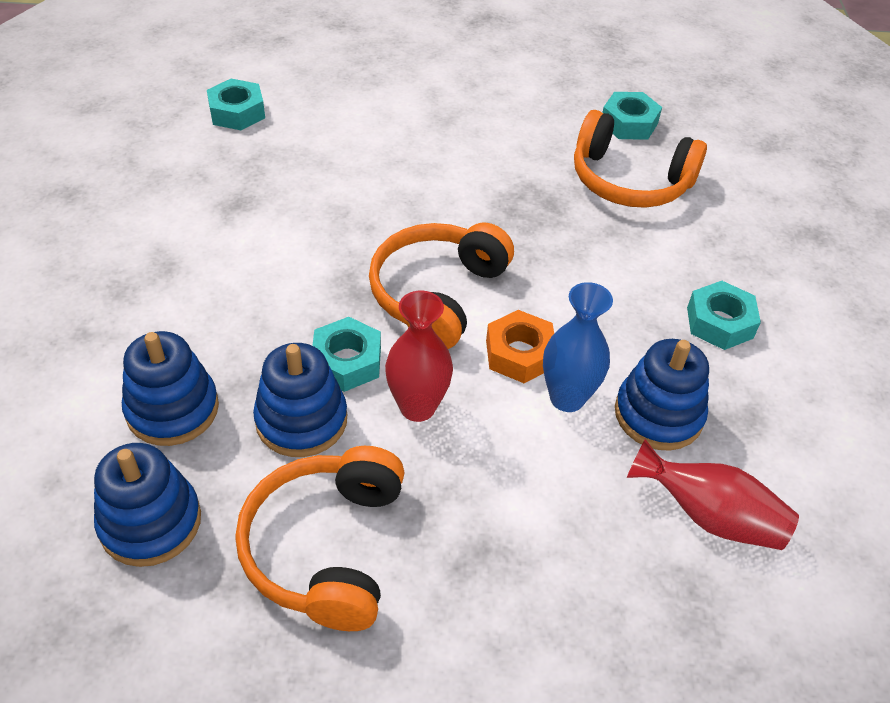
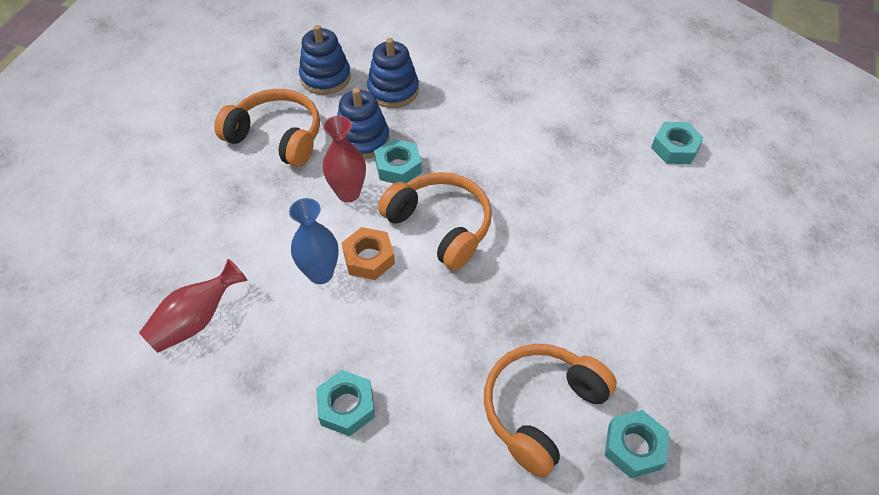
camera: 110 degrees right, 5 degrees up
(658, 414) = (283, 323): blue stacking toy -> none

